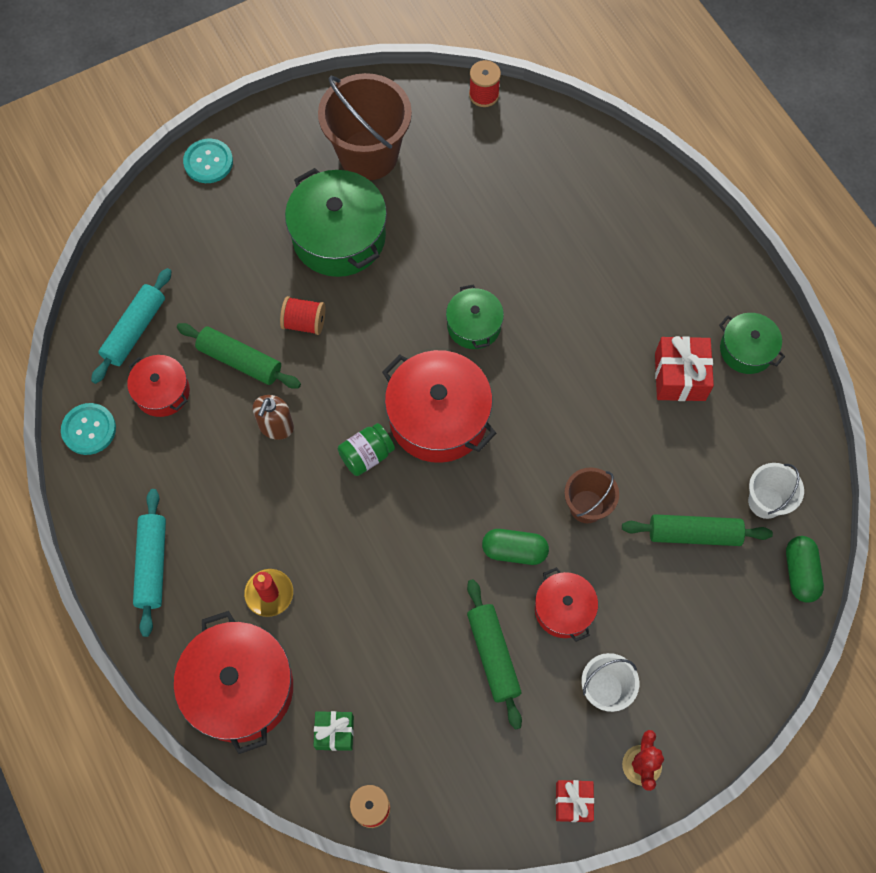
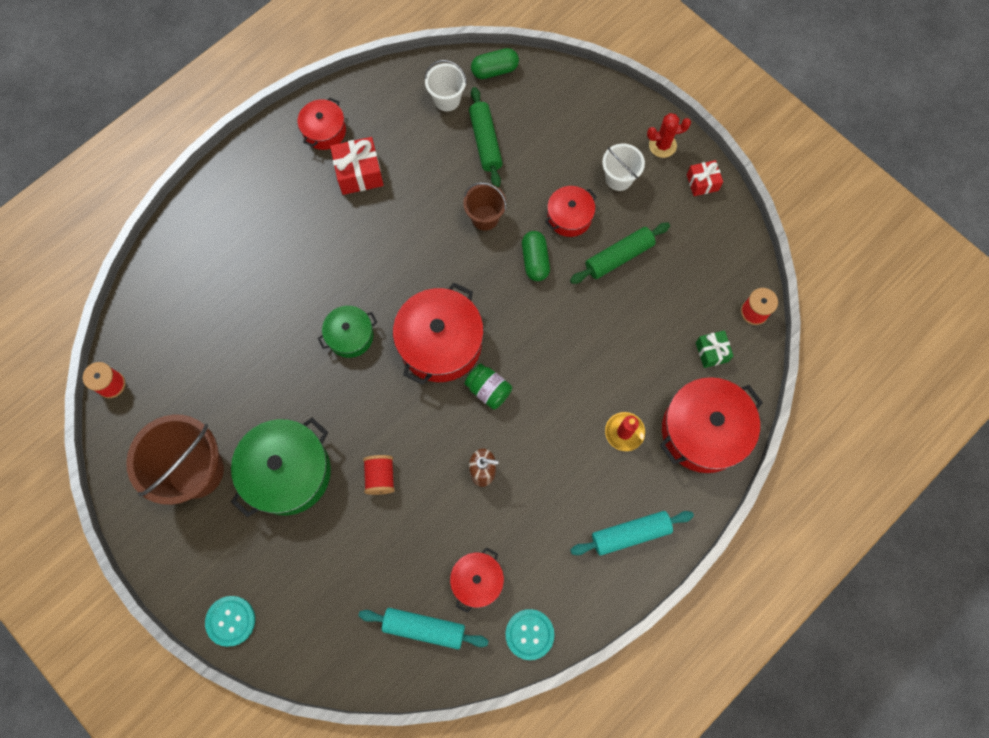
camera: 105 degrees left, 5 degrees up
(240, 361) = (430, 521): green rolling pin -> none
(746, 350) = (324, 131): green pot -> red pot

